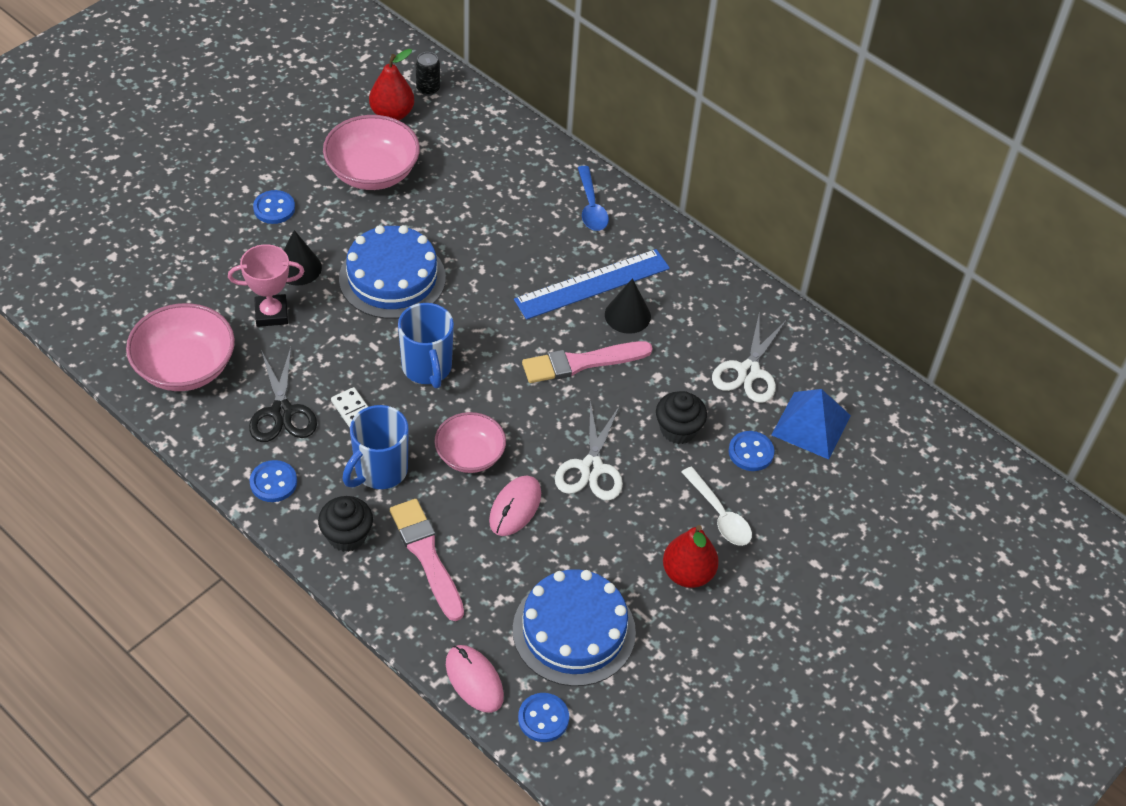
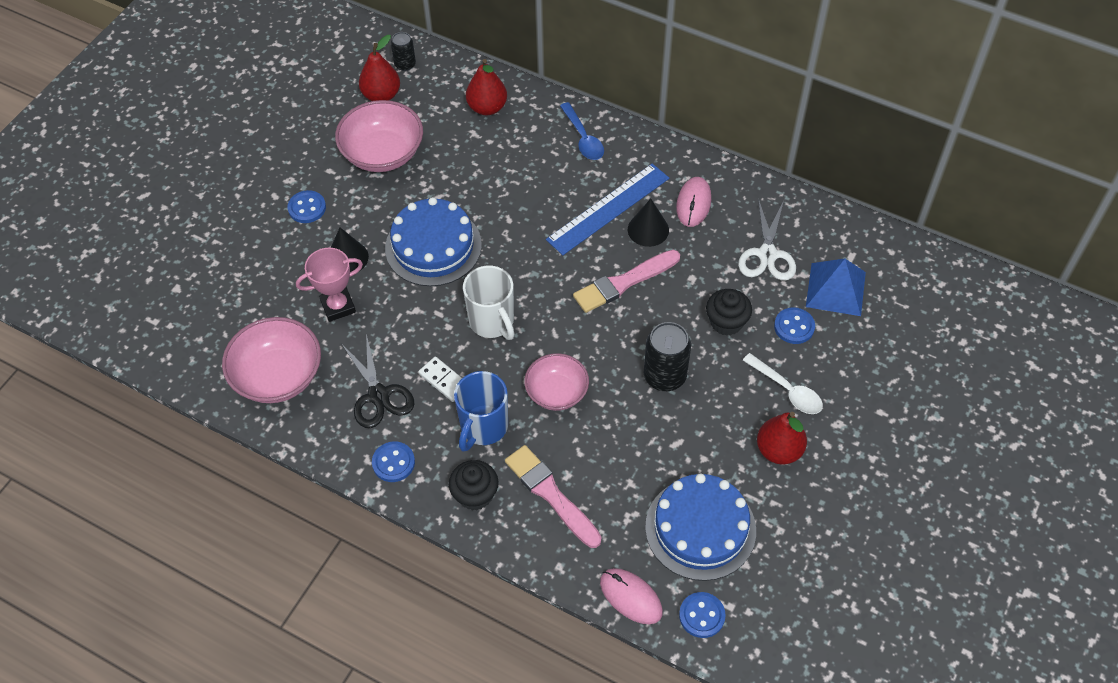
camera: 10 degrees left, 5 degrees up
(427, 368) = (492, 322): blue mug -> white mug
(499, 152) = (487, 107): none -> red pear
(515, 507) = (612, 430): pink mouse -> pink mouse (693, 203)
(591, 468) = (664, 376): white scissors -> black can

